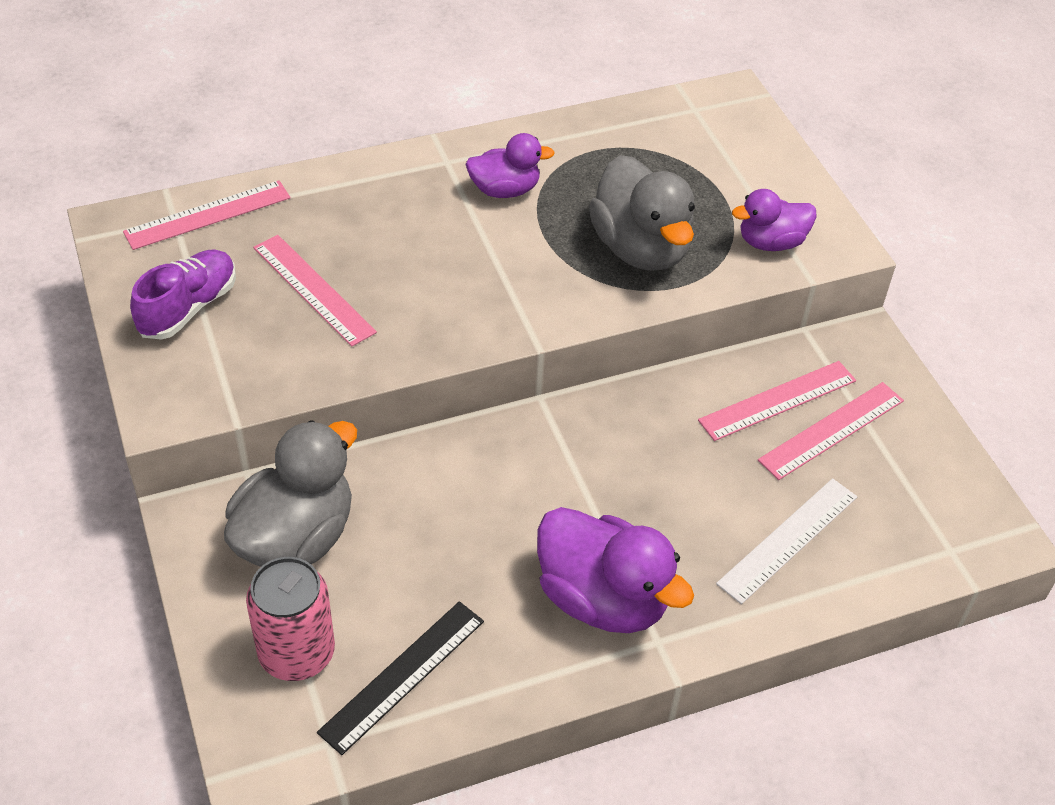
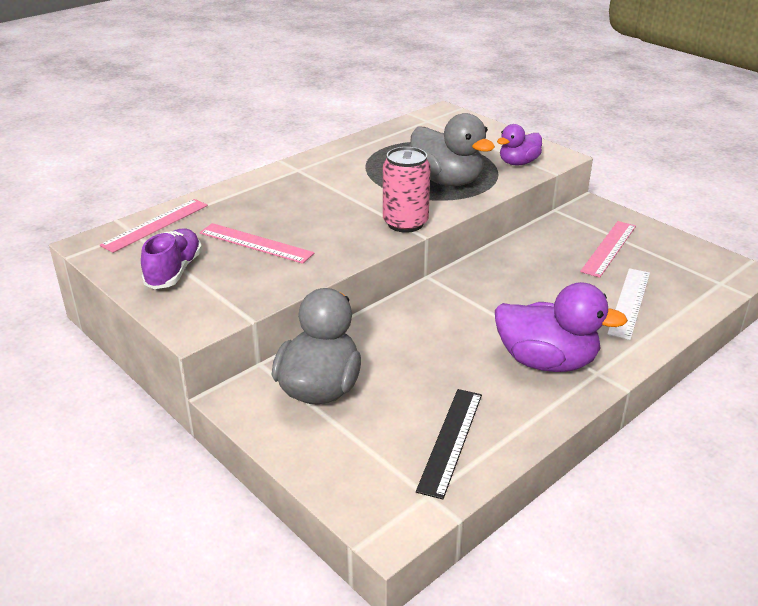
camera: 20 degrees left, 15 degrees down
(297, 653) = (367, 451): pink can -> pink can (405, 223)
(505, 190) = (344, 174): purple duck -> none
(778, 401) = (568, 243): pink ruler -> none

